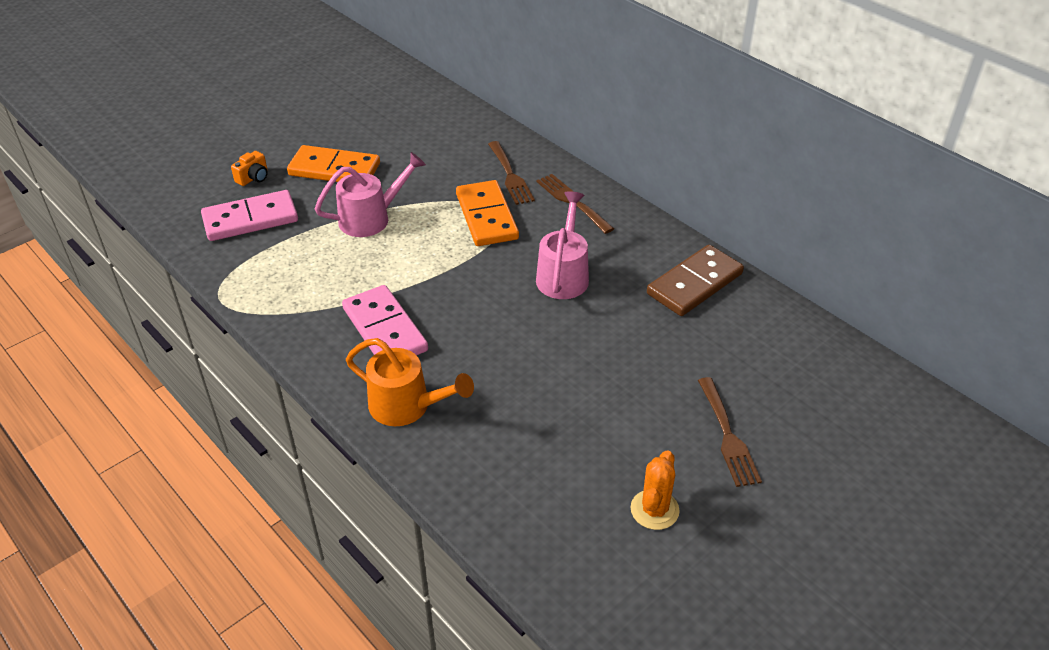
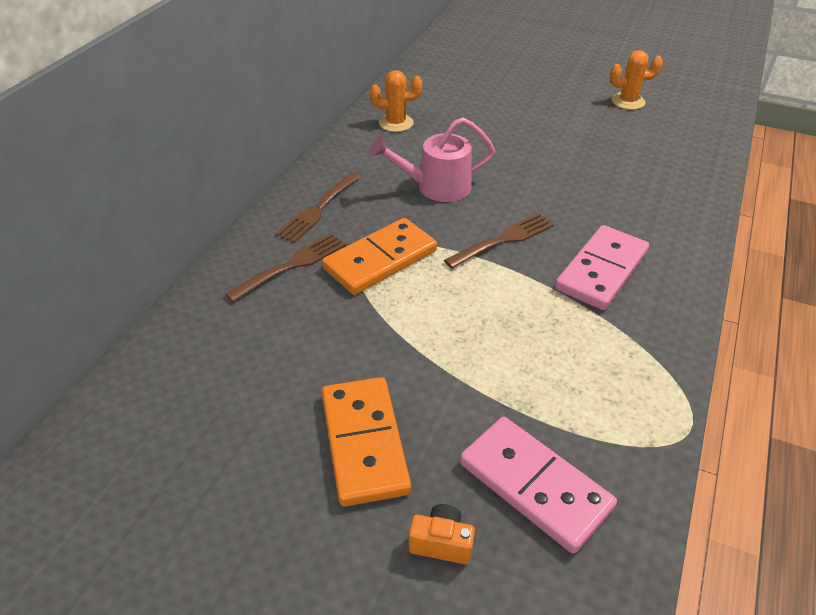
camera: 115 degrees left, 0 degrees up
(371, 218) = (445, 353): pink watering can -> none
(407, 406) = (667, 224): orange watering can -> none
(694, 283) = (396, 123): brown domino -> orange cactus
(728, 436) = (541, 88): brown fork -> brown fork (504, 239)

